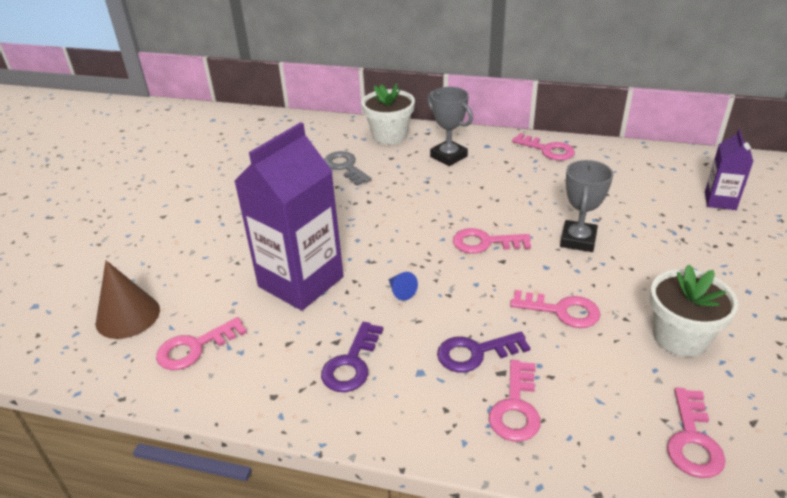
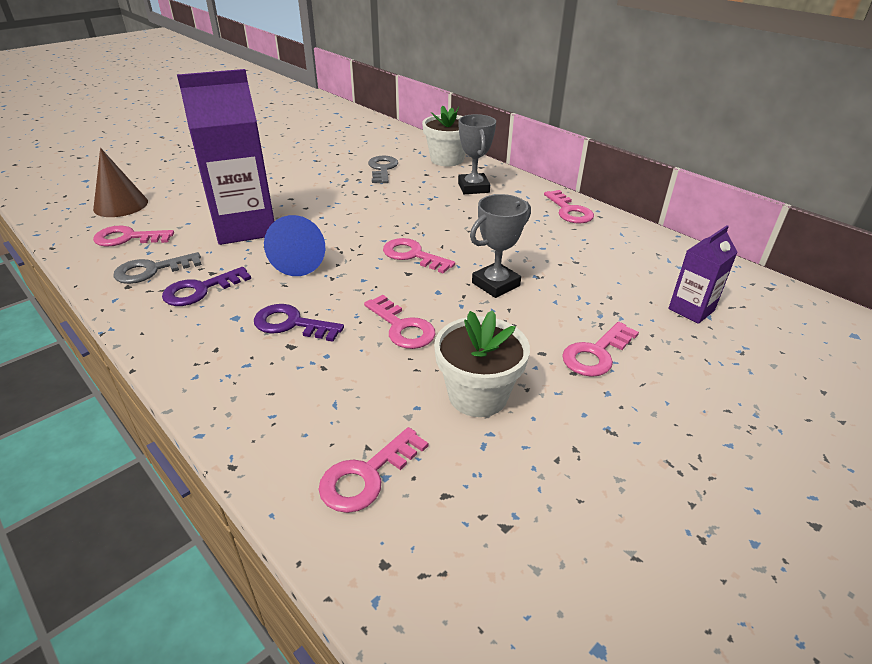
camera: 30 degrees right, 0 degrees up
(274, 368) = (151, 270): none -> grey key
(401, 291) = (301, 261): blue cone -> blue cone, size x2.10
(516, 408) = (264, 374): pink key -> pink key (596, 354)

